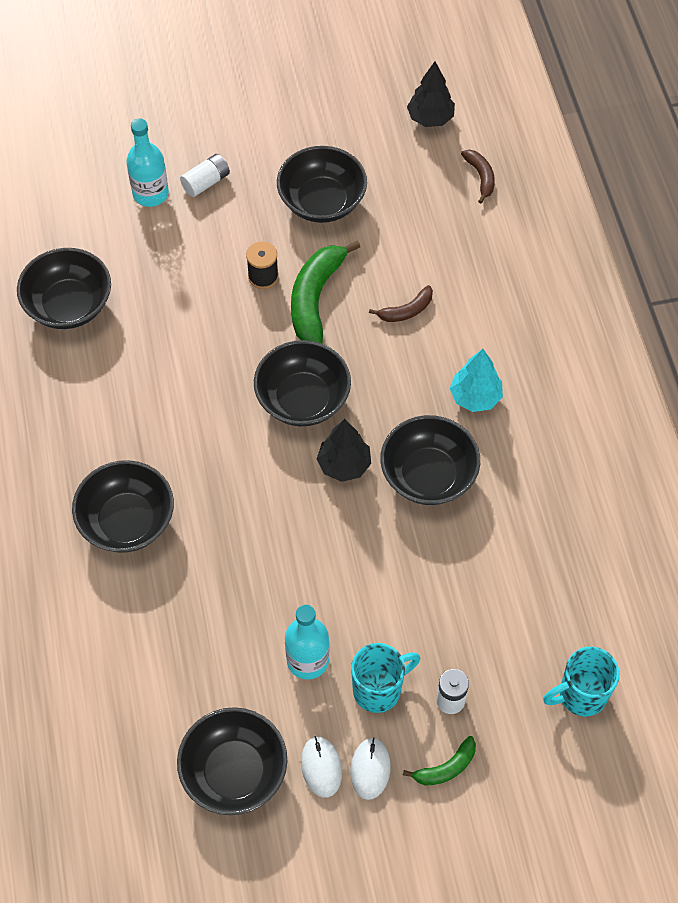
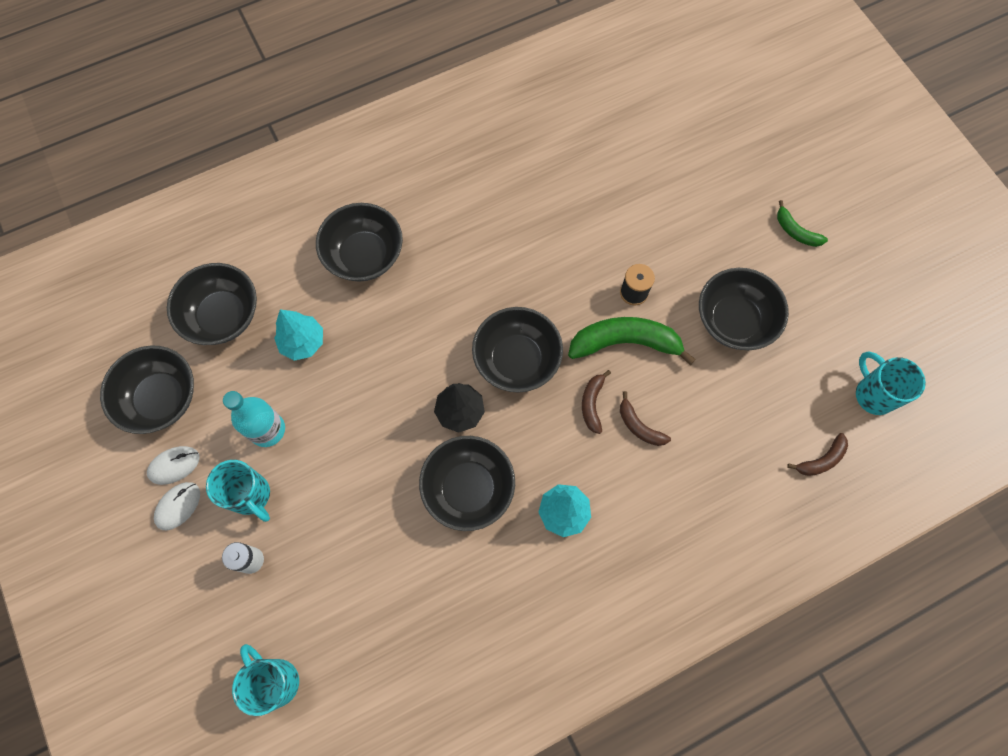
camera: 75 degrees right, 10 degrees up
(69, 305) = (554, 152): black bowl -> black bowl (223, 315)
(150, 194) = (688, 178): turquoise bottle -> none
(206, 182) = (717, 218): white battery -> none
(214, 605) = (303, 342): none -> turquoise tree
(370, 769) = (178, 506): white mouse -> white mouse turned 45 degrees counterclockwise
(371, 344) = (592, 404): none -> brown banana
(430, 118) = (873, 394): black tree -> turquoise mug
(446, 768) = (188, 571): green banana -> green banana (795, 231)

